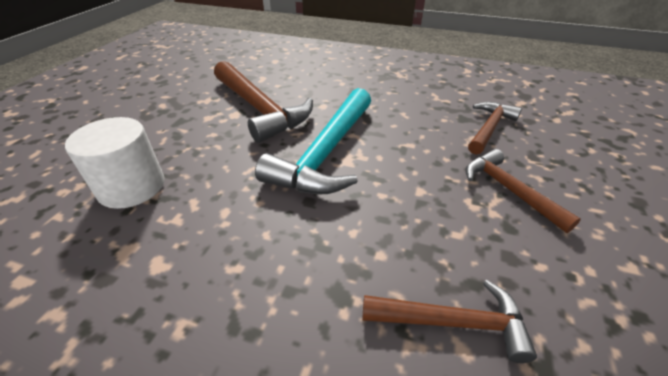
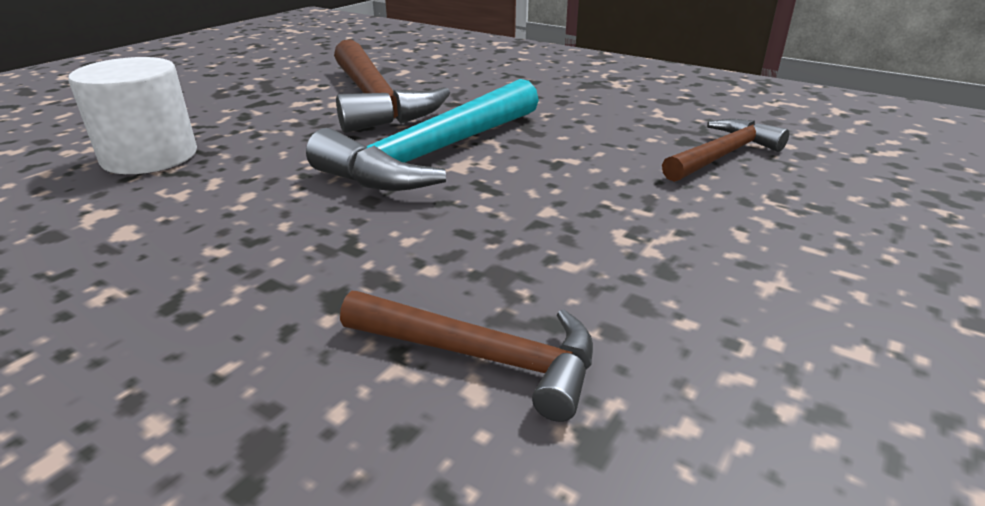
camera: 15 degrees right, 10 degrees down
(509, 190) = (699, 228): brown hammer -> none

